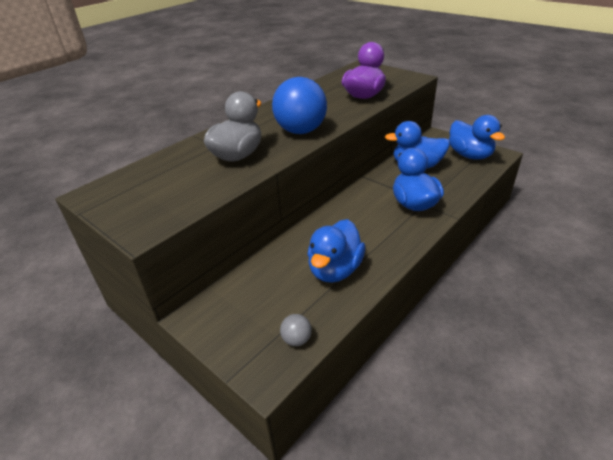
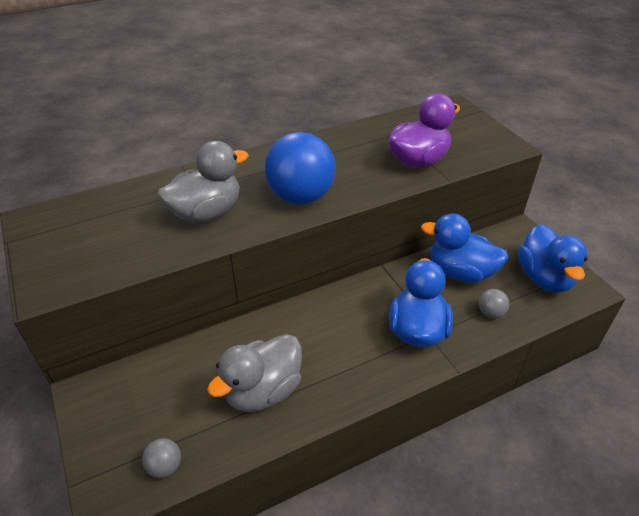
camera: 20 degrees right, 5 degrees up
(335, 270) = (263, 390): blue duck -> grey duck
(452, 182) = (490, 313): none -> grey ball

